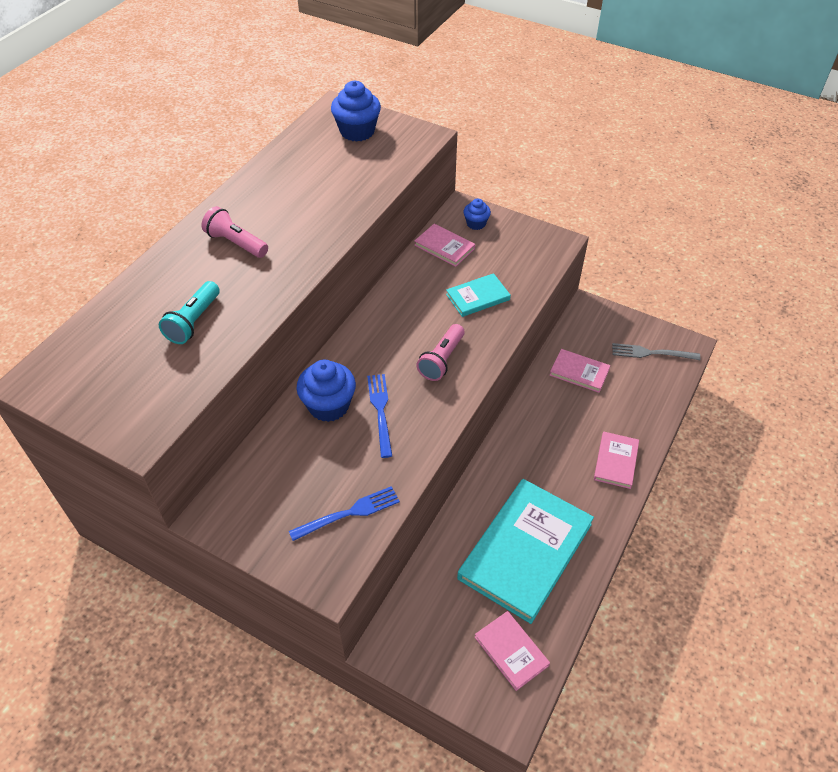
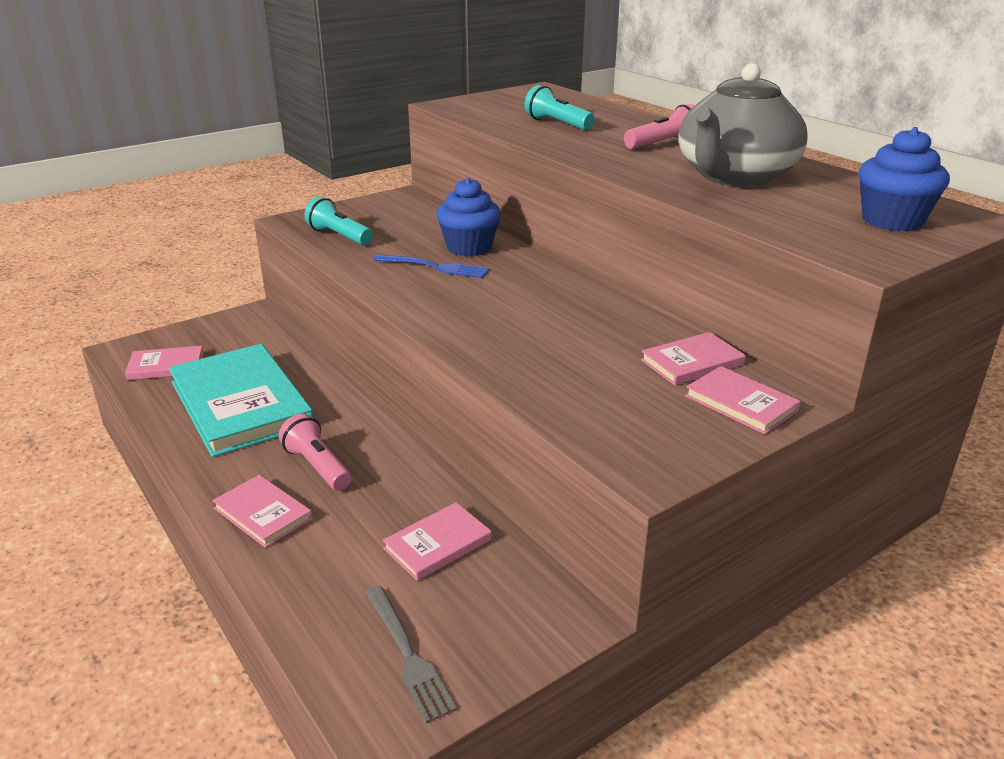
camera: 115 degrees right, 20 degrees down
(304, 196) = (734, 176): none -> grey teapot
(349, 513) = (339, 236): blue fork -> turquoise flashlight
(442, 360) = (472, 311): pink flashlight -> pink flashlight (317, 466)
(476, 223) = (741, 403): blue cupcake -> pink book
(478, 297) = (563, 360): turquoise book -> none
(651, 353) = (408, 655): grey fork -> grey fork turned 120 degrees clockwise

